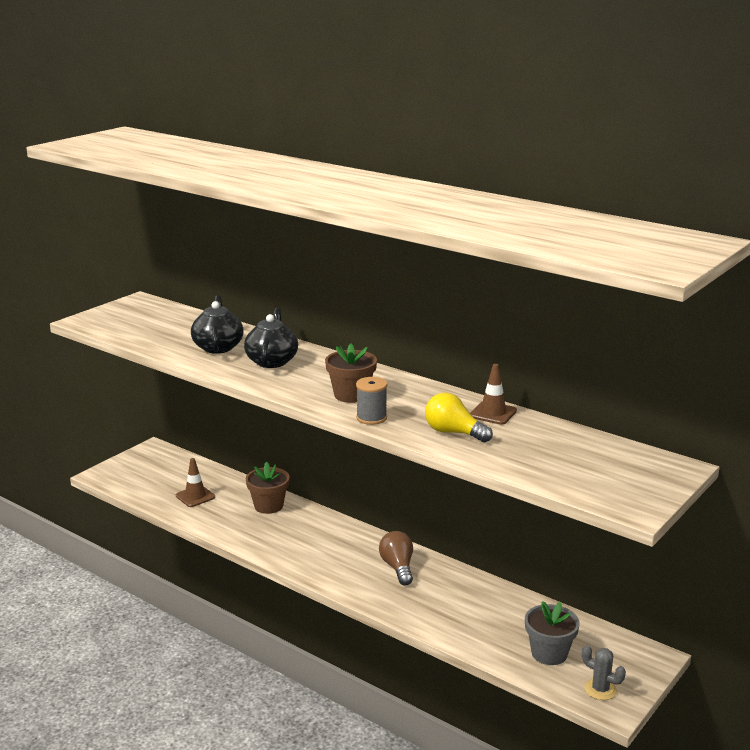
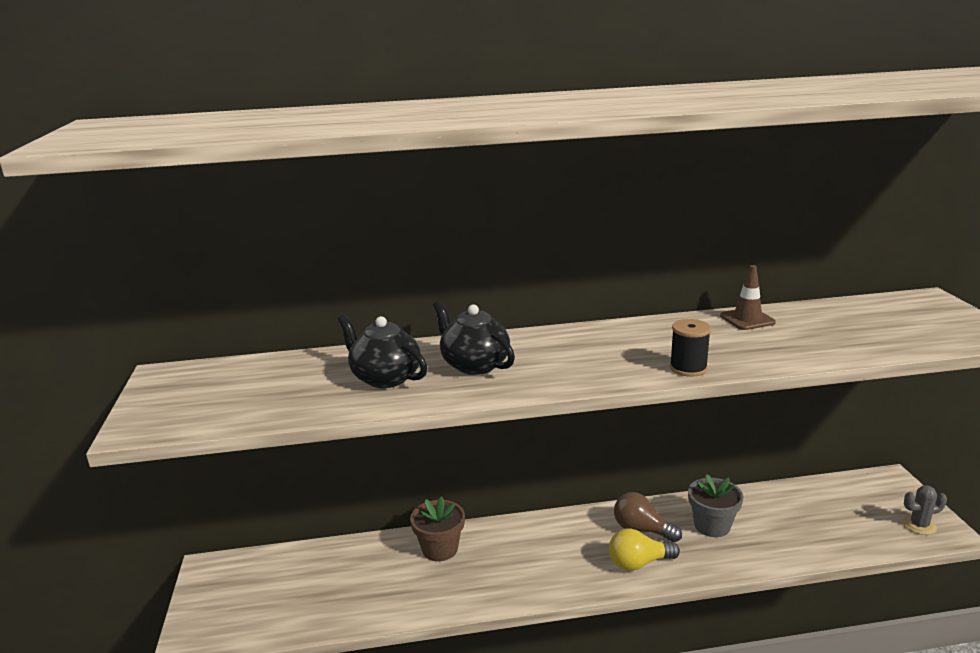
camera: 45 degrees left, 0 degrees up
(195, 496) = (349, 588): brown traffic cone -> none
(351, 395) = (621, 358): brown flower pot -> none
(371, 418) = (688, 368): grey spool -> black spool
(453, 433) = (769, 347): yellow light bulb -> yellow light bulb (638, 563)
(549, 653) = (849, 522): grey flower pot -> grey flower pot (712, 525)

